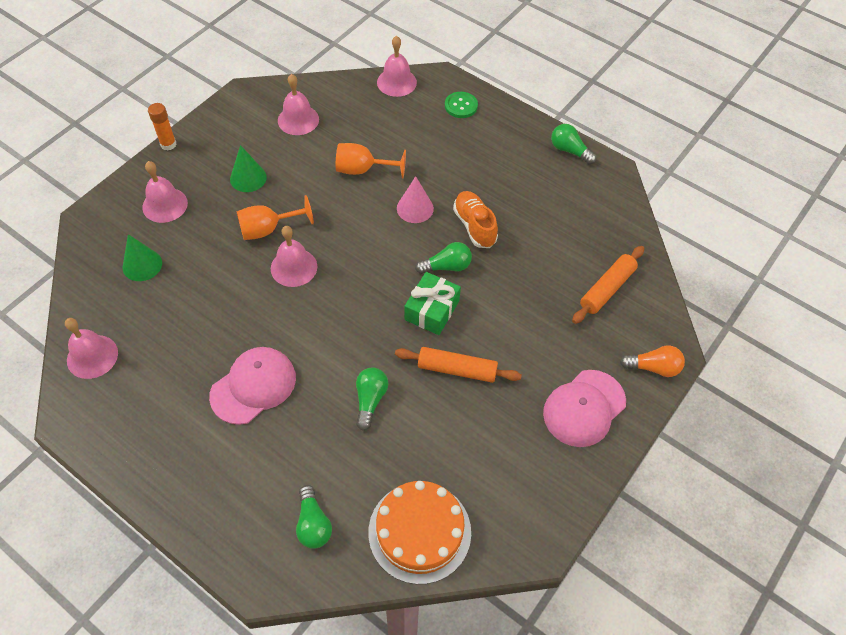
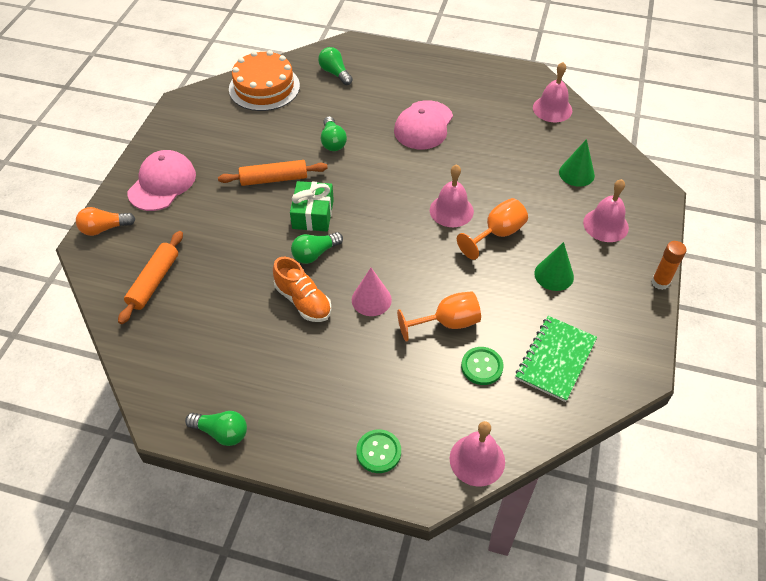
camera: 160 degrees right, 5 degrees down
(298, 120) = (555, 359): pink bell -> green notebook
(356, 132) = (482, 366): none -> green button

